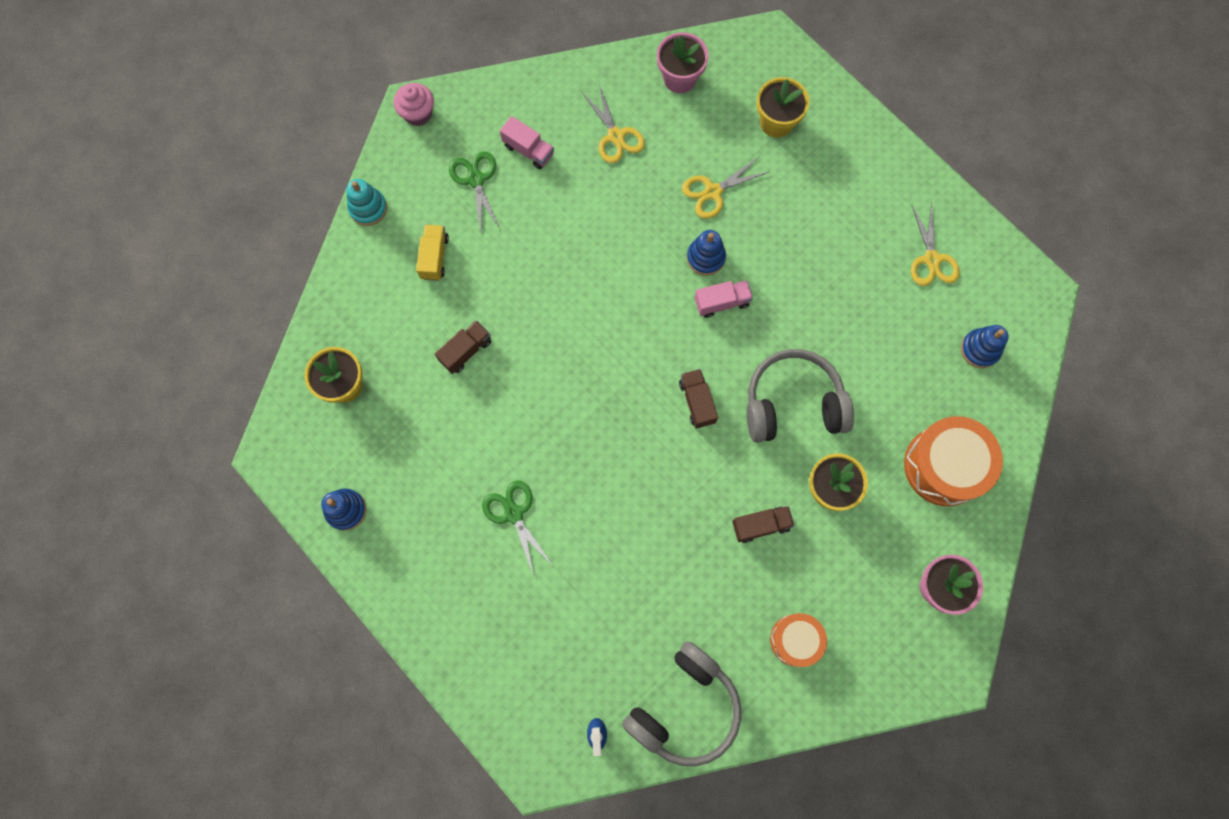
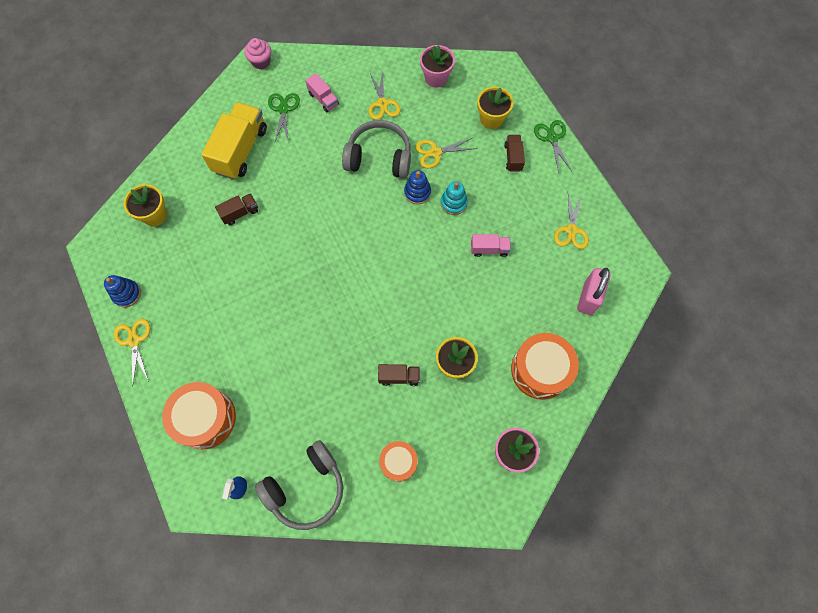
camera: 15 degrees right, 5 degrees down
(368, 208) = (209, 111): turquoise stacking toy -> turquoise stacking toy (453, 203)
(381, 573) = (134, 341): none -> yellow scissors
(434, 257) = (240, 150): yellow truck -> yellow truck, size x2.01
(514, 514) = (234, 325): green scissors -> green scissors (552, 138)
(518, 653) = (205, 418): none -> orange drum
(697, 402) = (381, 283): brown truck -> brown truck (513, 157)
(722, 302) = (419, 223): pink truck -> pink truck (489, 249)
(793, 403) = (446, 301): grey headphones -> grey headphones (379, 157)
(980, 349) = (588, 298): blue stacking toy -> pink padlock

